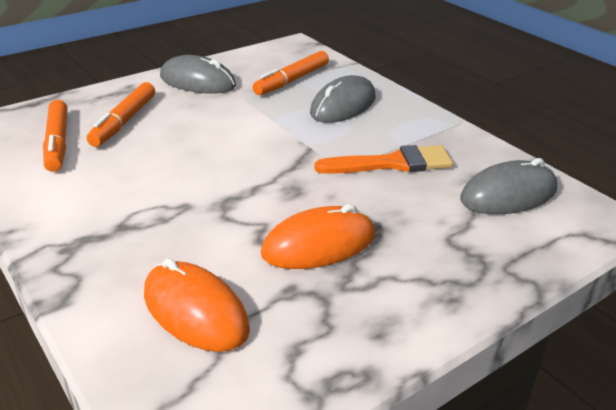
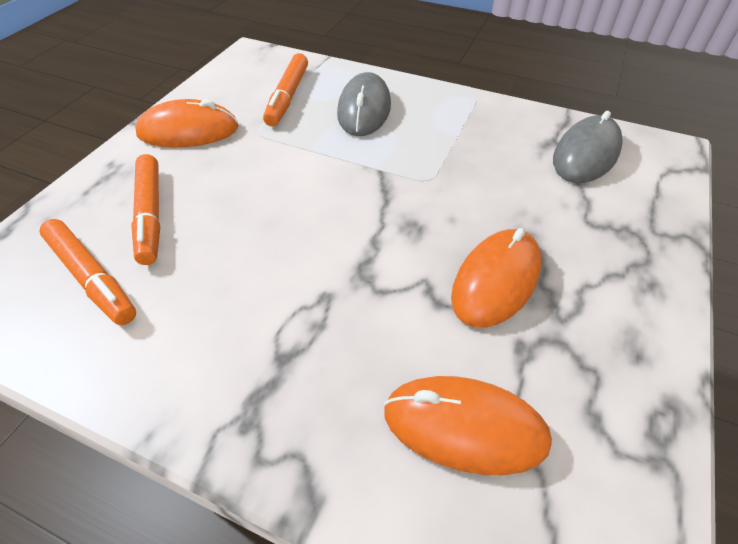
camera: 30 degrees left, 15 degrees up
(197, 81) = (188, 131): grey mouse -> orange mouse
(392, 163) = (468, 159): orange brush -> none

